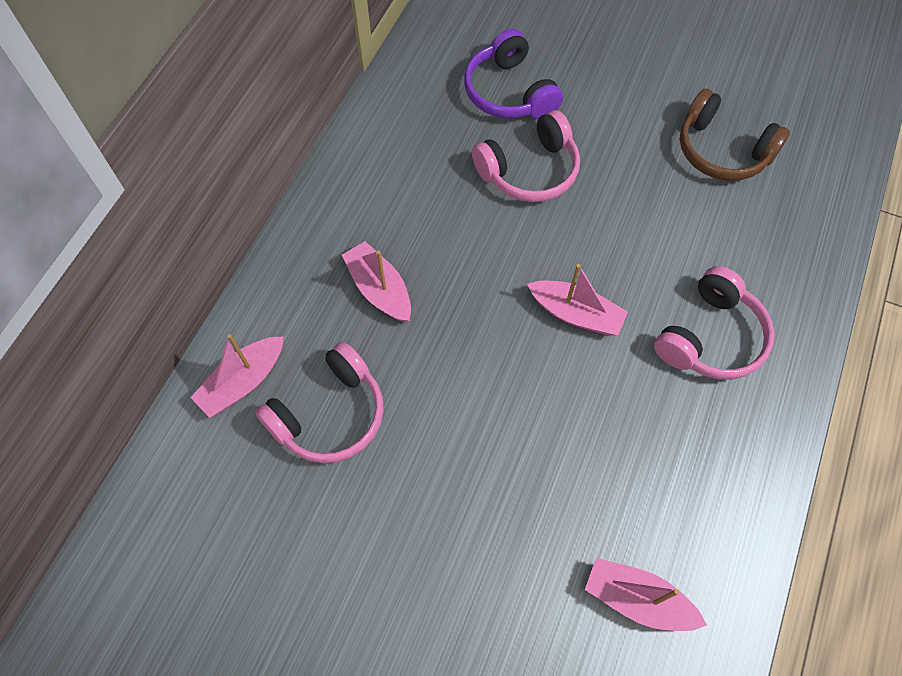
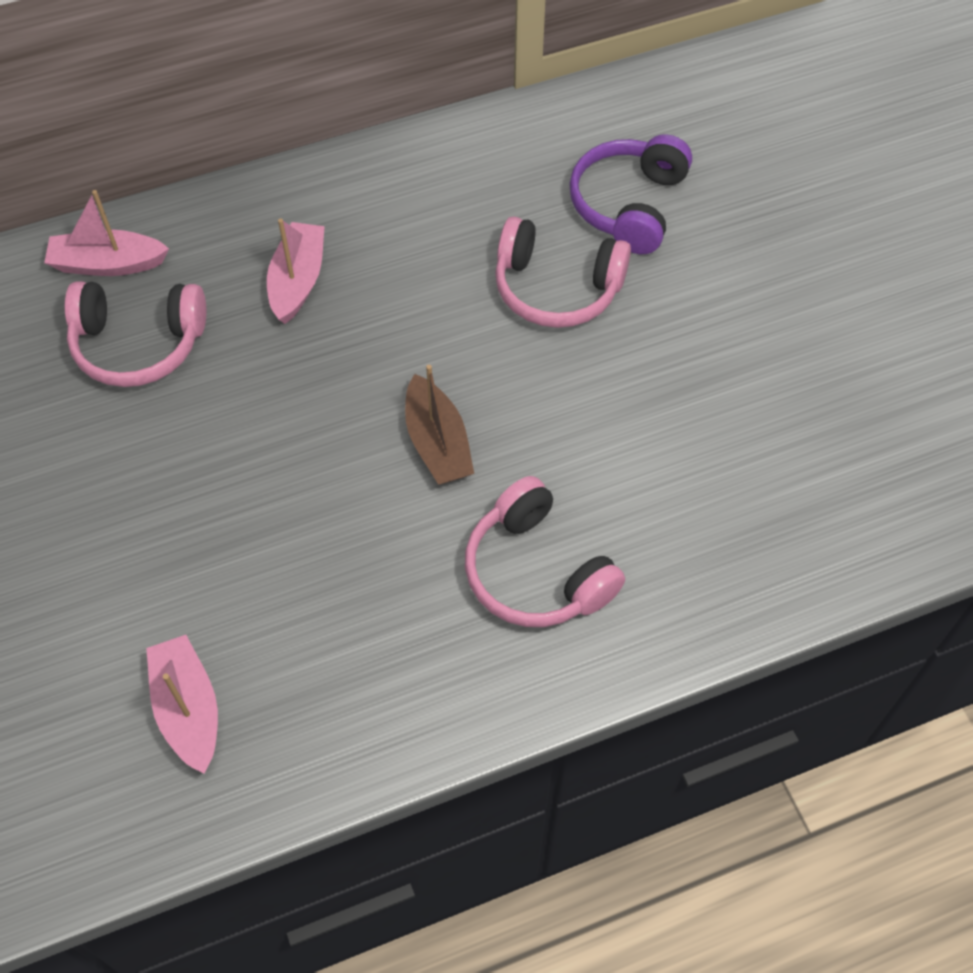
camera: 45 degrees right, 5 degrees down
(575, 314) = (437, 443): pink boat -> brown boat
(710, 337) = (536, 572): pink headphones -> pink headphones turned 60 degrees clockwise
(722, 150) = (780, 422): brown headphones -> none

